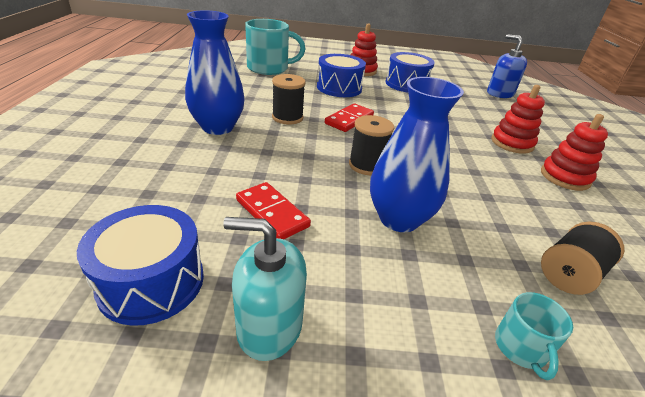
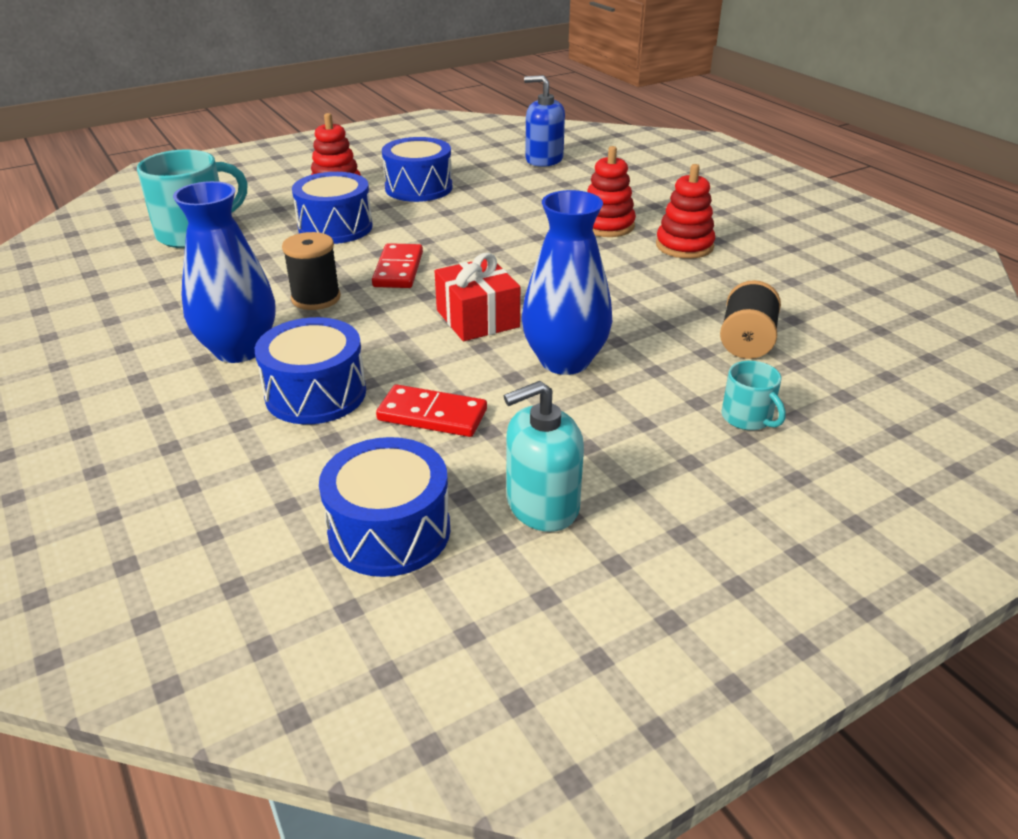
camera: 30 degrees left, 0 degrees up
(224, 168) = (316, 394): none -> blue drum
(367, 165) = (477, 318): black spool -> red gift

